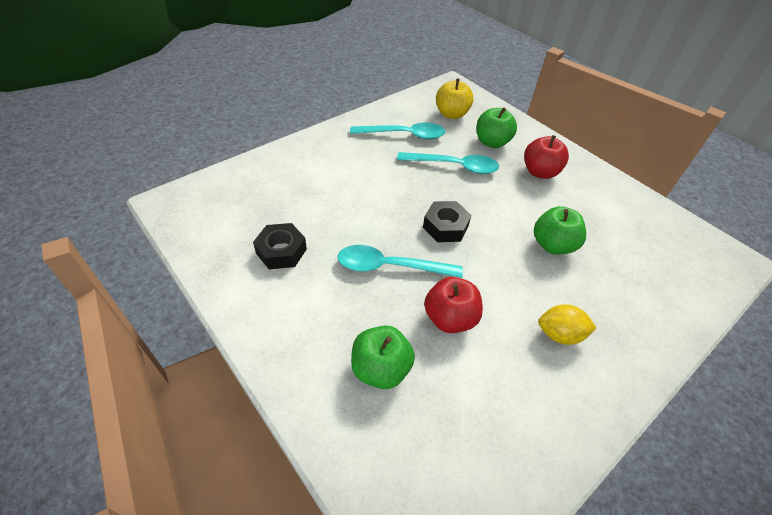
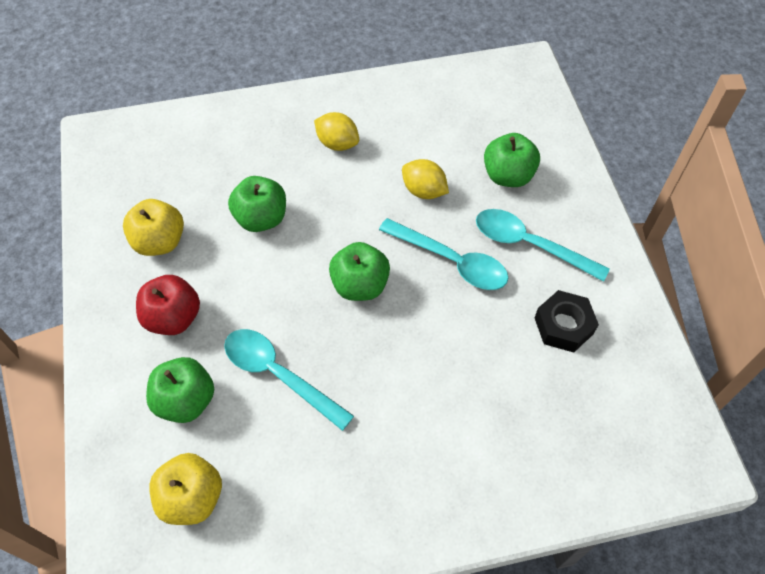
camera: 150 degrees left, 10 degrees up
(404, 135) = (307, 474): turquoise spoon -> turquoise spoon (530, 244)
(445, 227) = (360, 285): black nut -> green apple
(450, 318) = (424, 191): red apple -> yellow lemon
(597, 206) = (160, 242): none -> yellow apple

